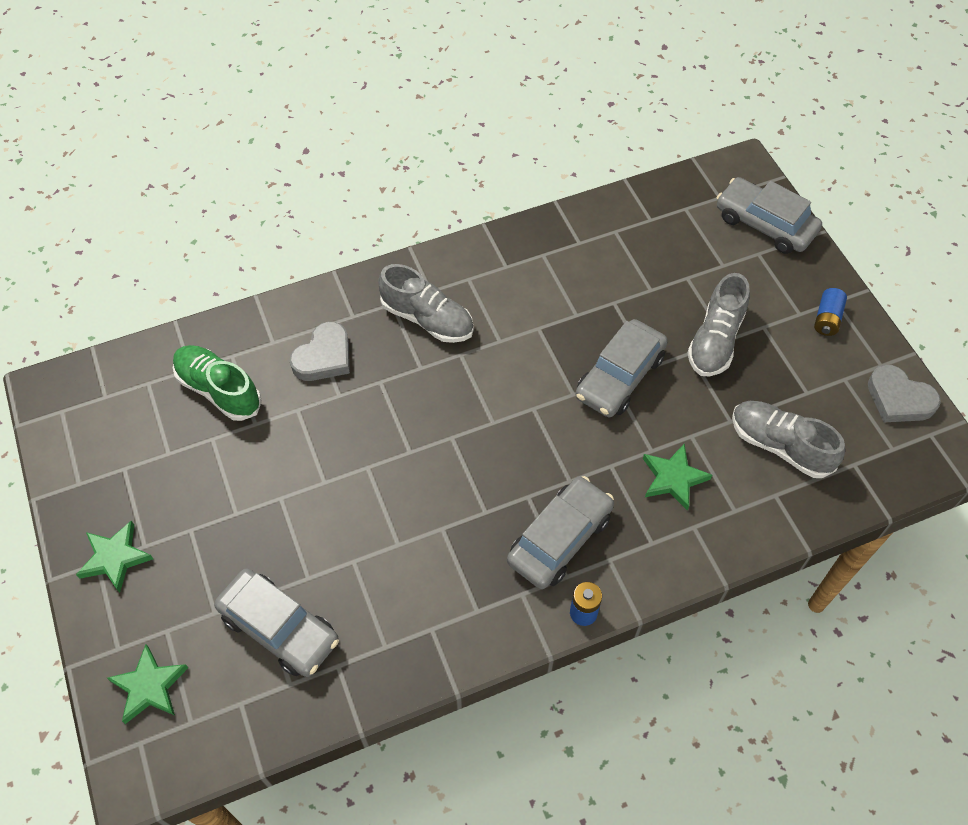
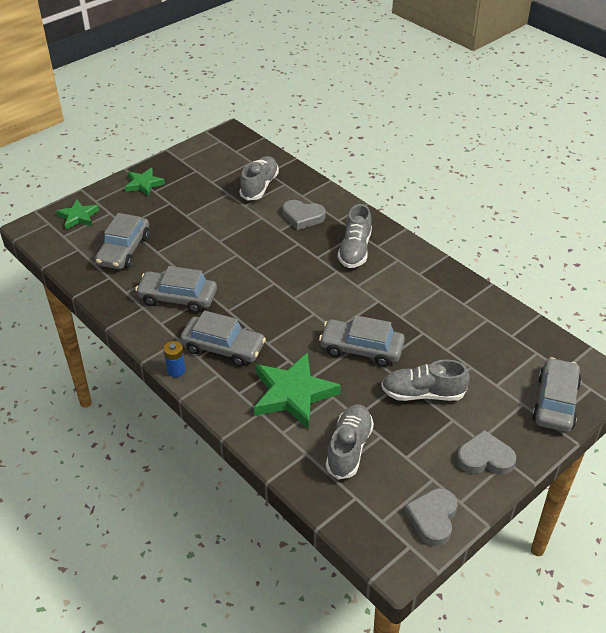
camera: 70 degrees right, 15 degrees down
(219, 390) = (259, 186): green shoe -> grey shoe
(431, 573) = (178, 298): none -> grey car
(673, 478) = (293, 393): green star -> green star, size x1.74
(827, 319) = (485, 458): blue battery -> grey heart

